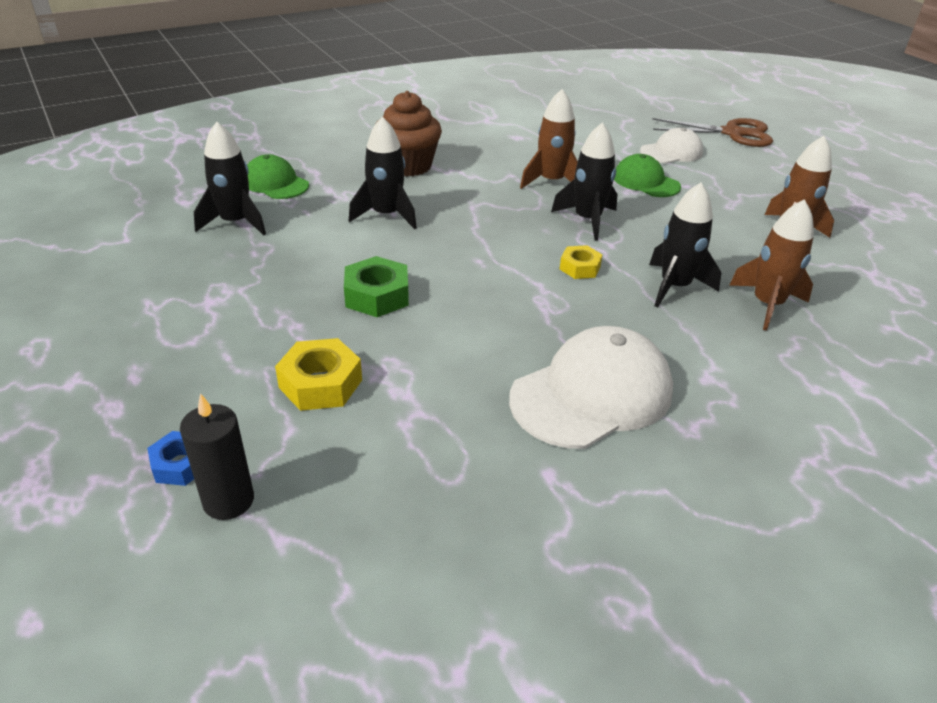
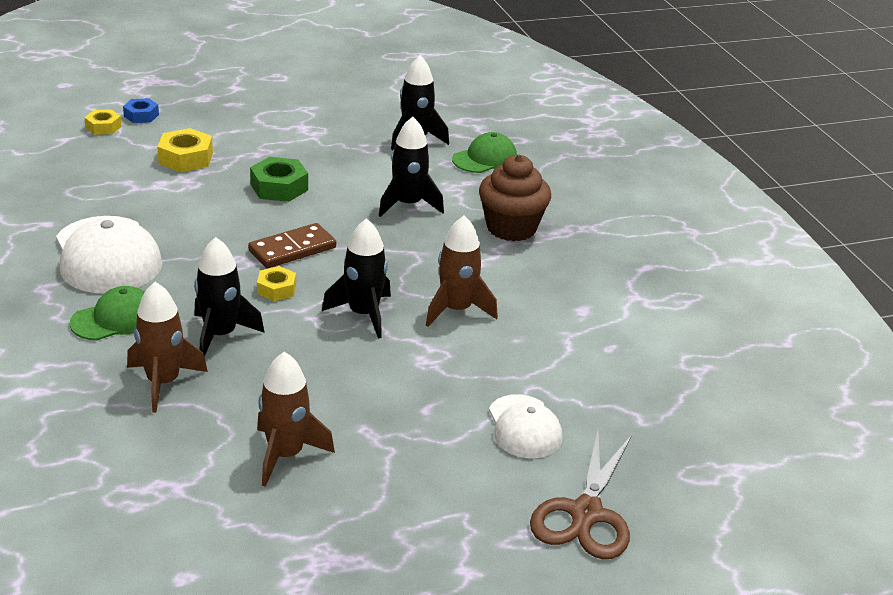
camera: 100 degrees right, 5 degrees down
(228, 500) = (103, 127): black candle -> yellow nut
(504, 269) = (292, 249): none -> brown domino
(646, 182) = (442, 379): green cap -> green cap (115, 319)

